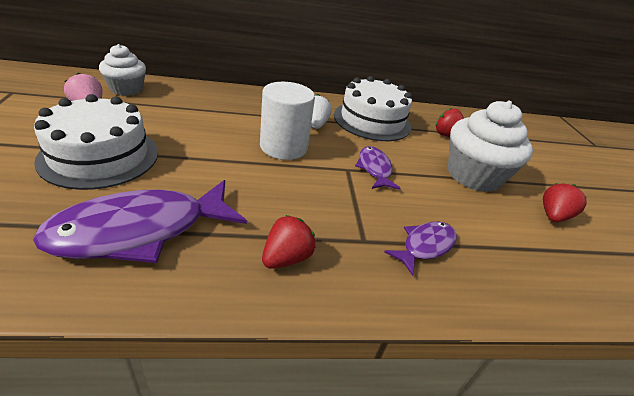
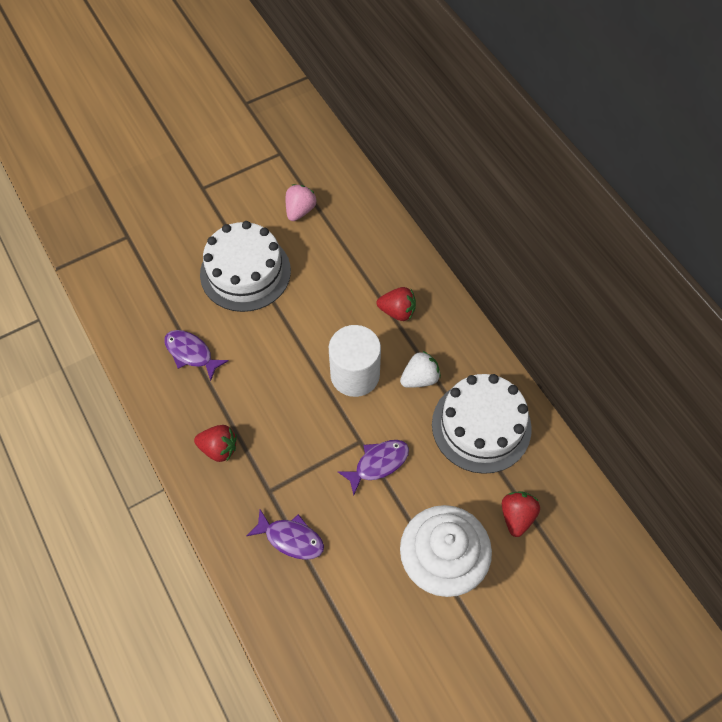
camera: 70 degrees right, 25 degrees up
(126, 89) = (350, 206): white cupcake -> none
(140, 231) = (191, 353): purple fish -> purple fish, size x0.53
(553, 216) = (419, 653): red strawberry -> red strawberry (397, 311)

